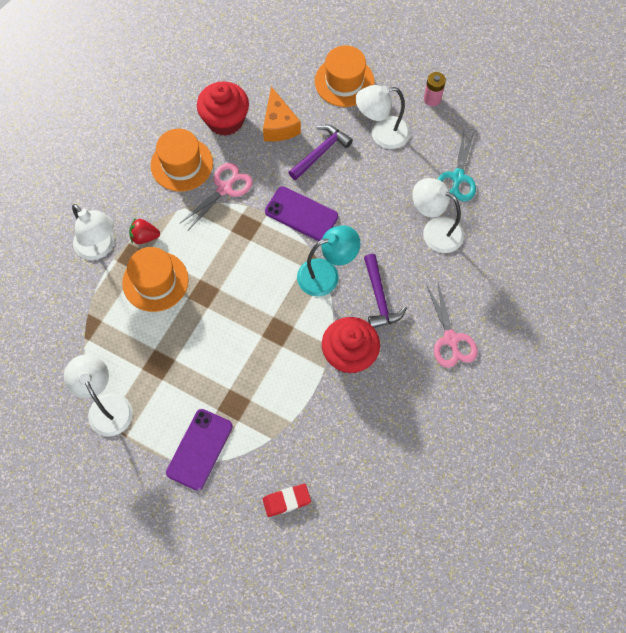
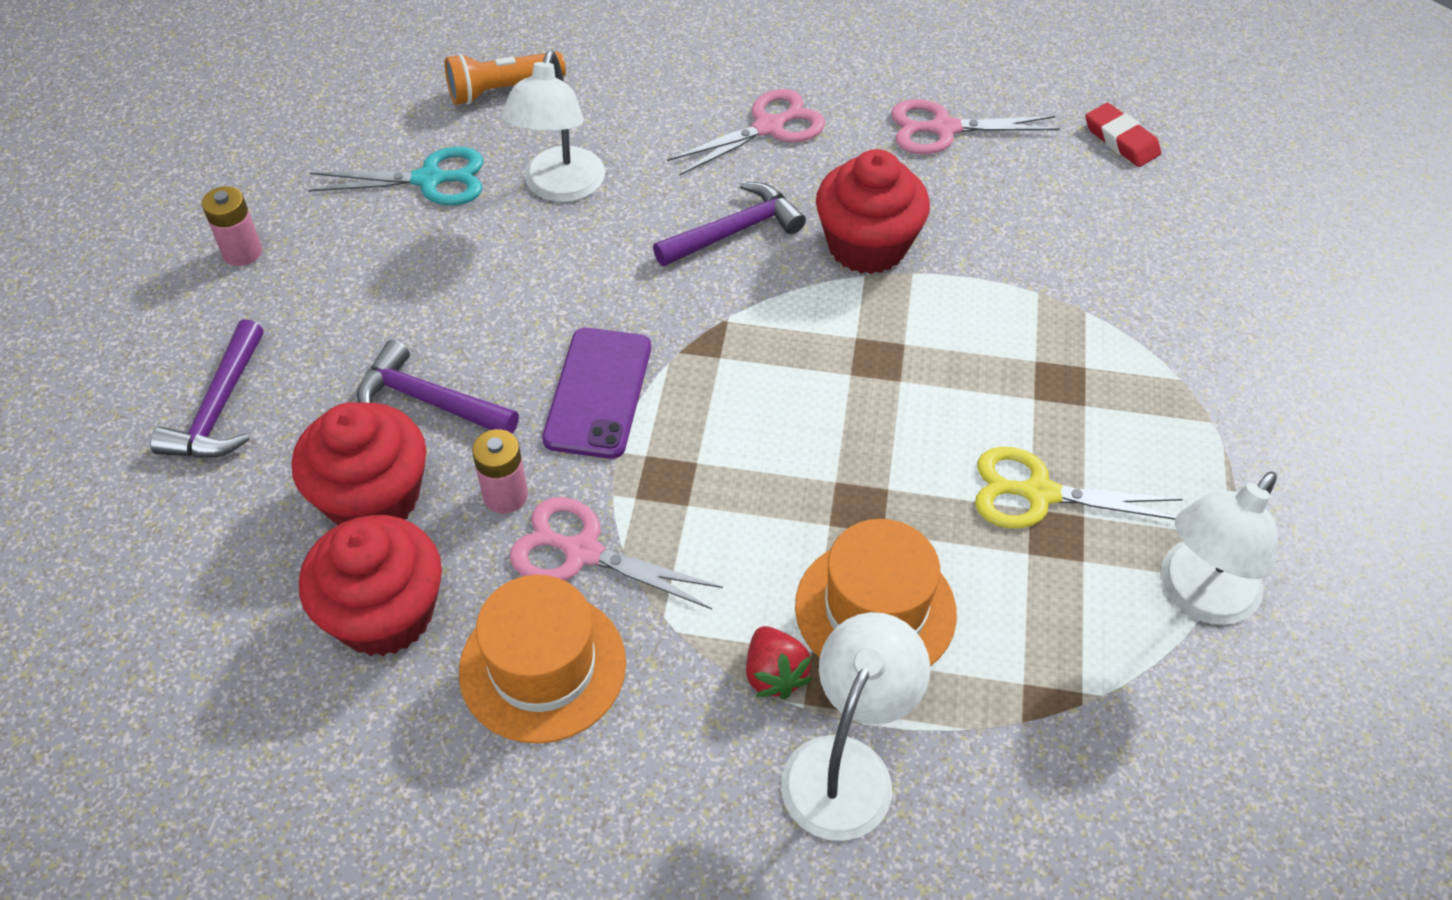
camera: 110 degrees left, 15 degrees down
(180, 367) = (1039, 493): none -> yellow scissors
(199, 449) = (1174, 408): purple phone -> none
(262, 169) = (505, 495): none -> pink battery
(279, 125) = (373, 498): orange cheese -> red cupcake
(286, 501) = (1174, 262): red eraser -> red eraser (1121, 140)
(326, 274) = (721, 317): turquoise lamp -> none
(344, 82) = (220, 408): orange hat -> purple hammer
(381, 134) = (353, 311): white lamp -> none
(423, 428) = (943, 129): none -> pink scissors
(516, 222) = (502, 90): none -> orange flashlight

